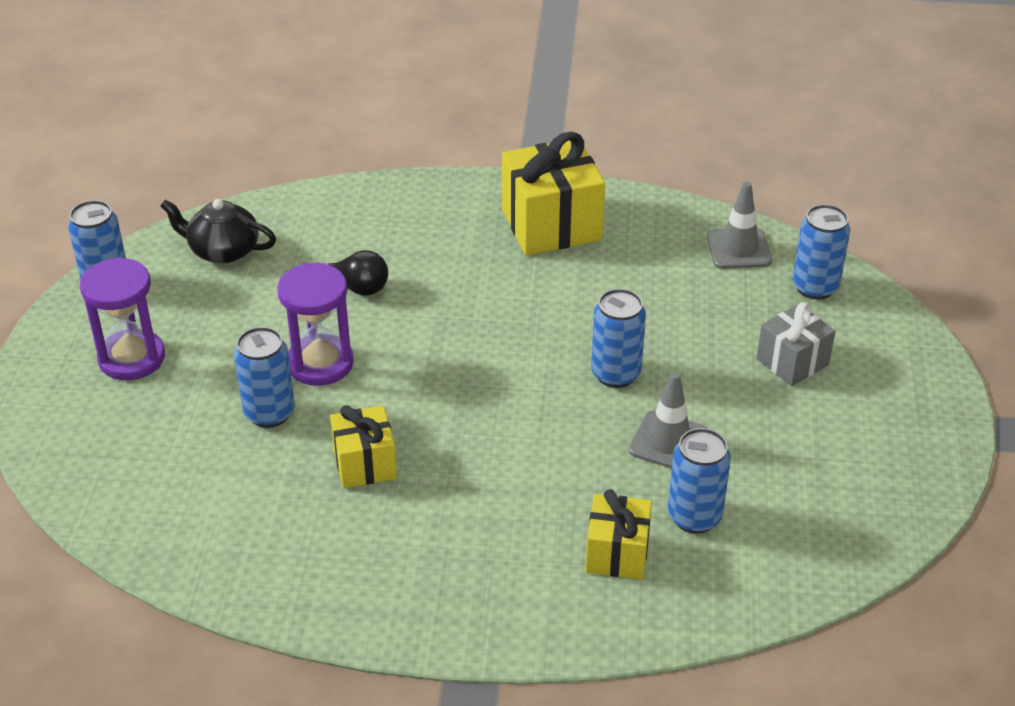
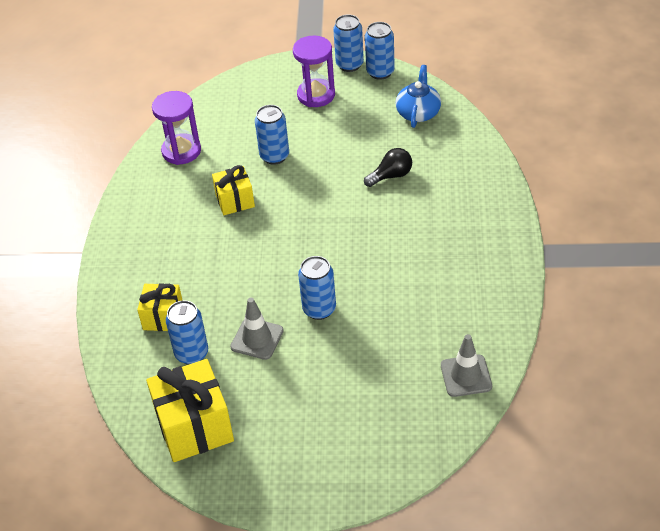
camera: 90 degrees right, 5 degrees up
(222, 250) = (418, 112): black teapot -> blue teapot
(320, 363) = (318, 170): purple hourglass -> purple hourglass (181, 151)
(356, 287) = (391, 176): black light bulb -> black light bulb turned 135 degrees counterclockwise
(551, 225) = (474, 265): yellow gift -> yellow gift (194, 427)
(792, 362) = (339, 407): grey gift -> none
(815, 287) = (426, 424): blue can -> blue can (349, 64)

